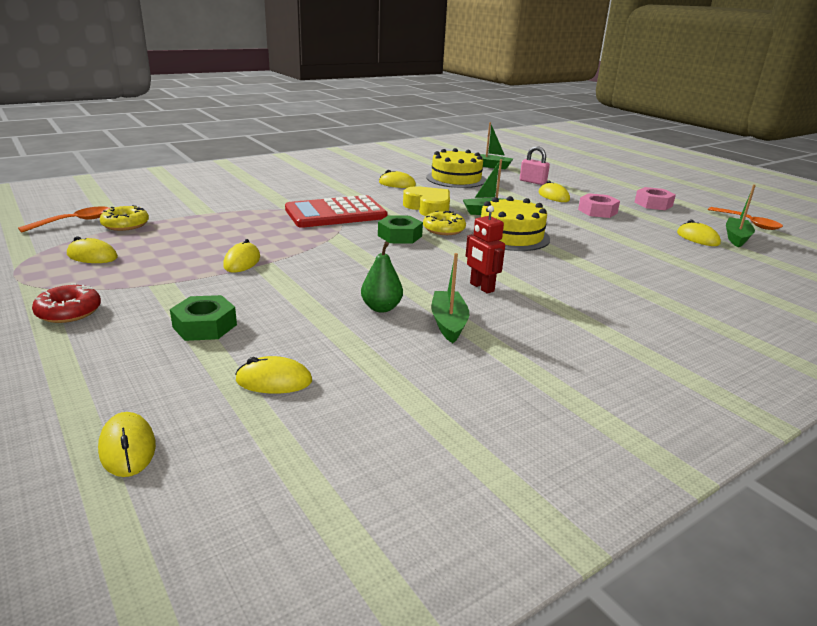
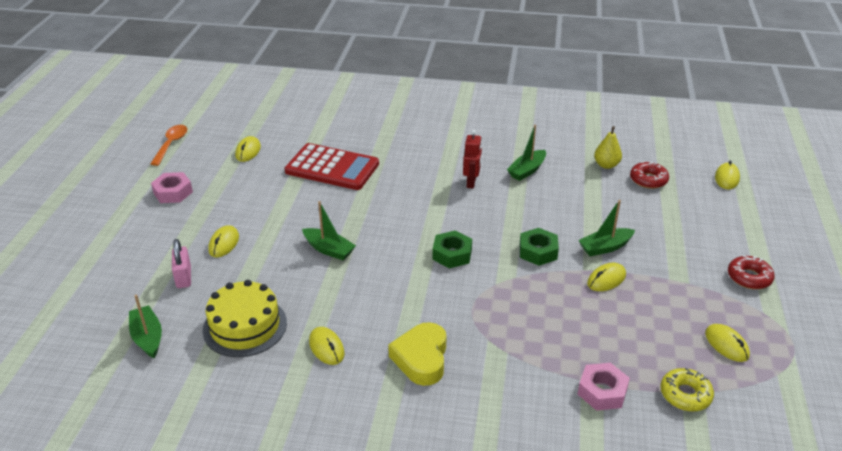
camera: 135 degrees left, 10 degrees up
(74, 222) = (739, 429): orange spoon -> none
(205, 326) = (666, 228): green nut -> green nut (538, 251)
(274, 381) = (648, 180): yellow mouse -> red donut
(336, 213) = (465, 315): red calculator -> red calculator (332, 168)
(359, 376) = (606, 165): none -> yellow pear
(381, 308) = (551, 195): green pear -> none
(428, 208) = (368, 282): yellow heart -> yellow heart (421, 358)
(444, 229) = (405, 245): yellow donut -> none
(511, 236) = (368, 214): yellow cake -> none
(597, 211) = (239, 207): pink nut -> pink nut (602, 391)
(736, 238) = (223, 140): green boat -> green boat (605, 247)

